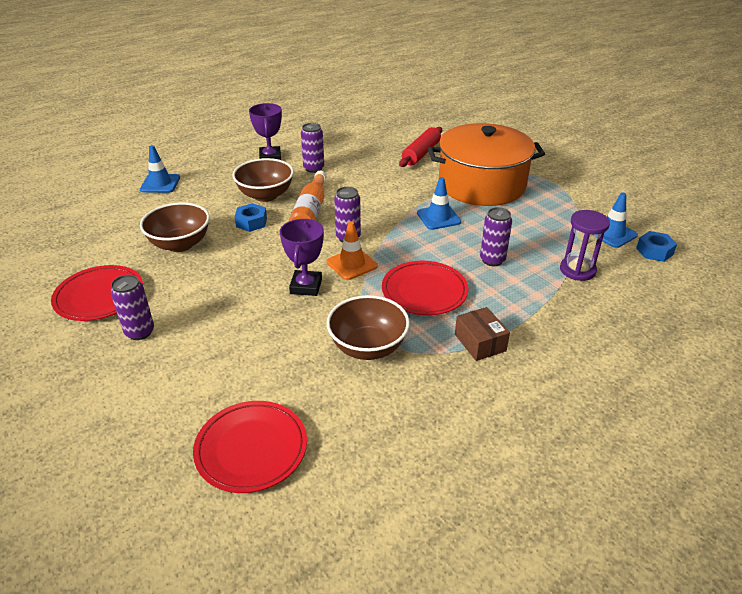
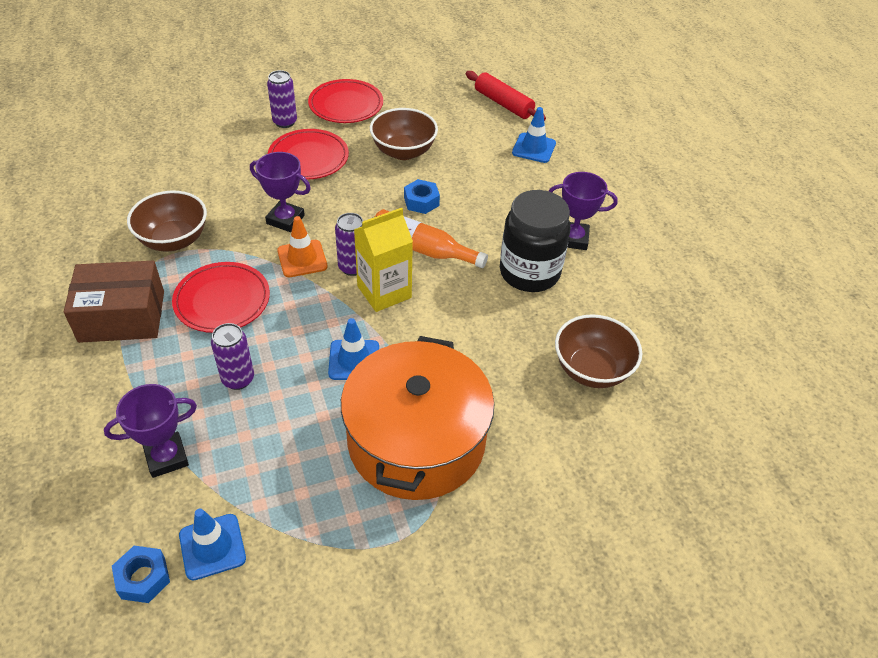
camera: 105 degrees right, 10 degrees up
(251, 449) = (120, 160): red plate -> red plate (308, 158)
(265, 195) = (475, 220): brown bowl -> brown bowl (591, 370)
(314, 168) = (529, 273): purple can -> black jar
(366, 219) = (384, 292): none -> yellow carton
(421, 153) = (539, 400): red rolling pin -> red rolling pin (503, 104)
(480, 342) = (122, 316): brown box -> brown box, size x1.75
(577, 270) = (166, 457): purple hourglass -> purple trophy

